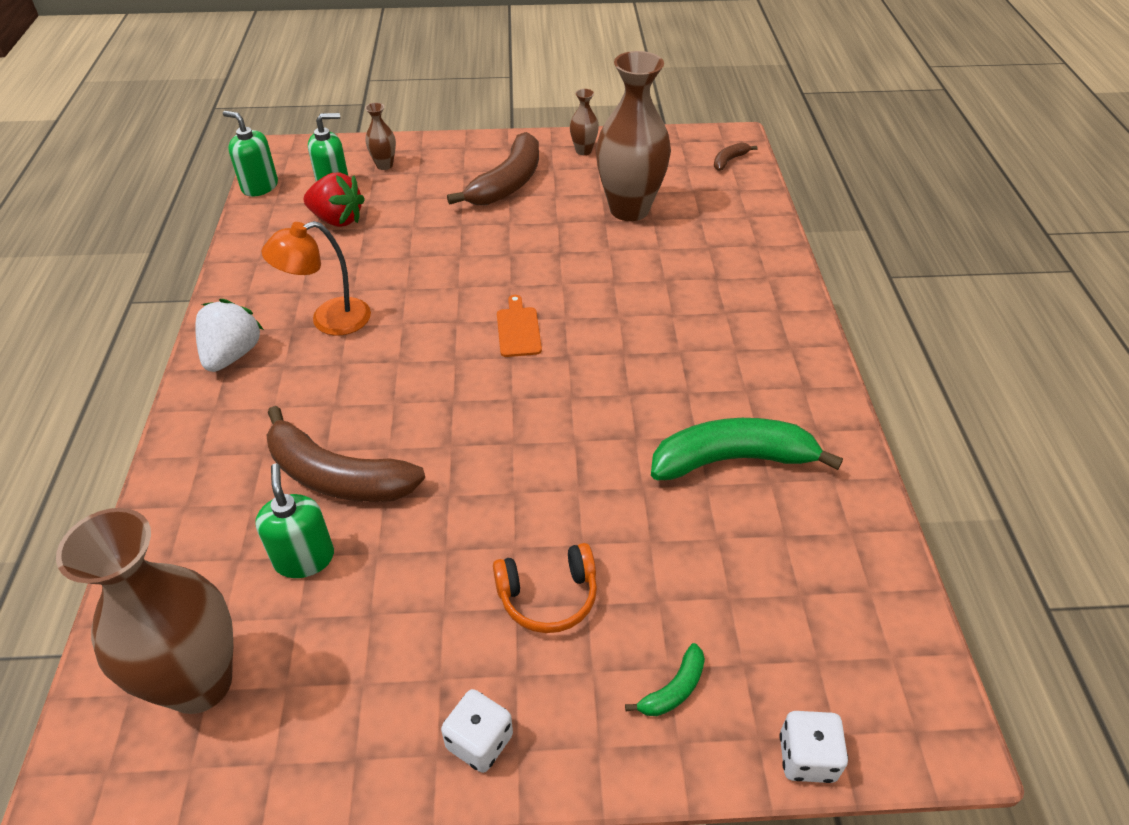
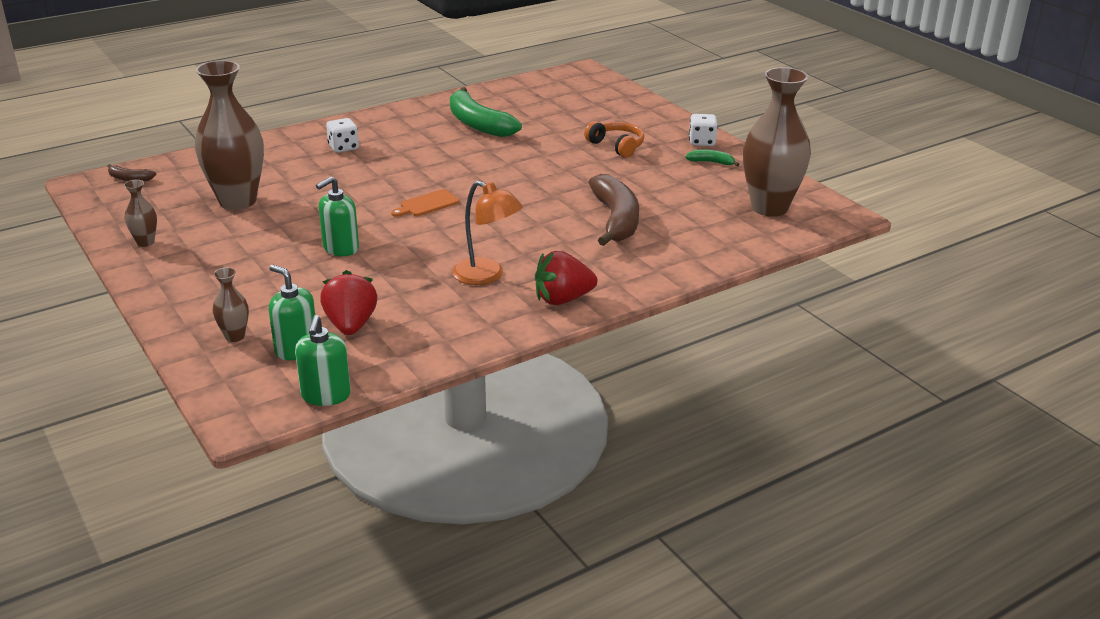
camera: 120 degrees left, 15 degrees down
(232, 355) = (563, 299): white strawberry -> red strawberry
(304, 558) = (676, 209): green soap dispenser -> green soap dispenser (340, 248)
(508, 183) = (228, 262): brown banana -> none
(673, 689) = (627, 113): green banana -> green banana (711, 162)
(806, 757) = (623, 88): white dice -> white dice (343, 147)

